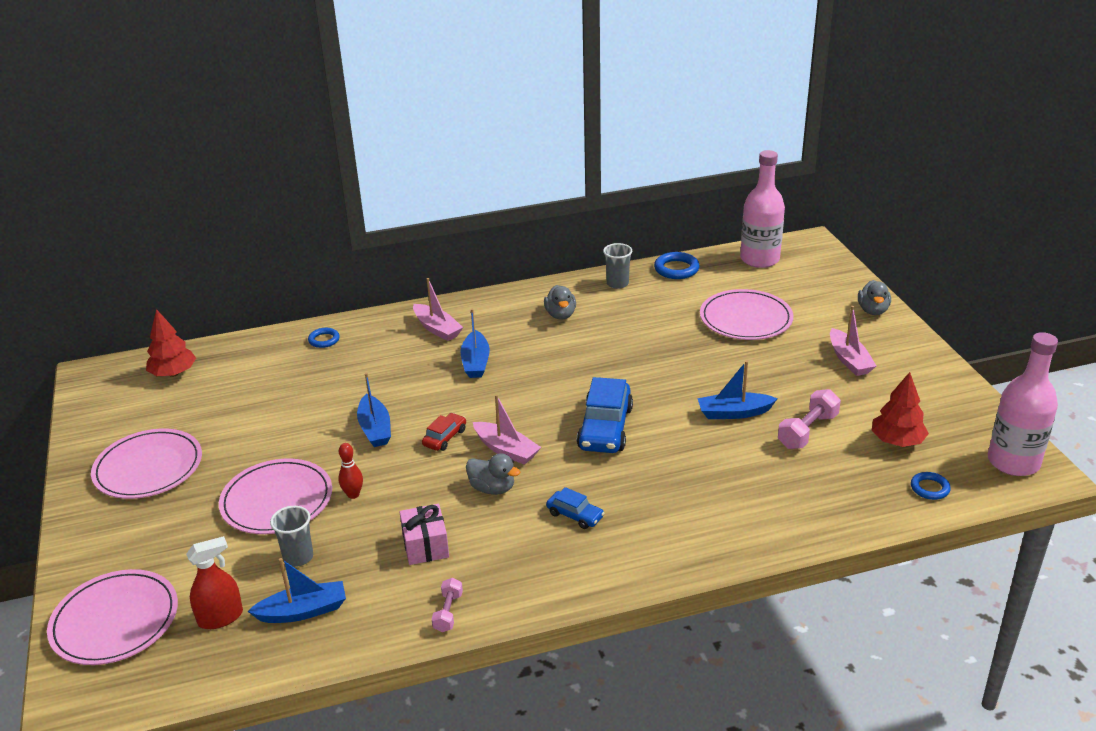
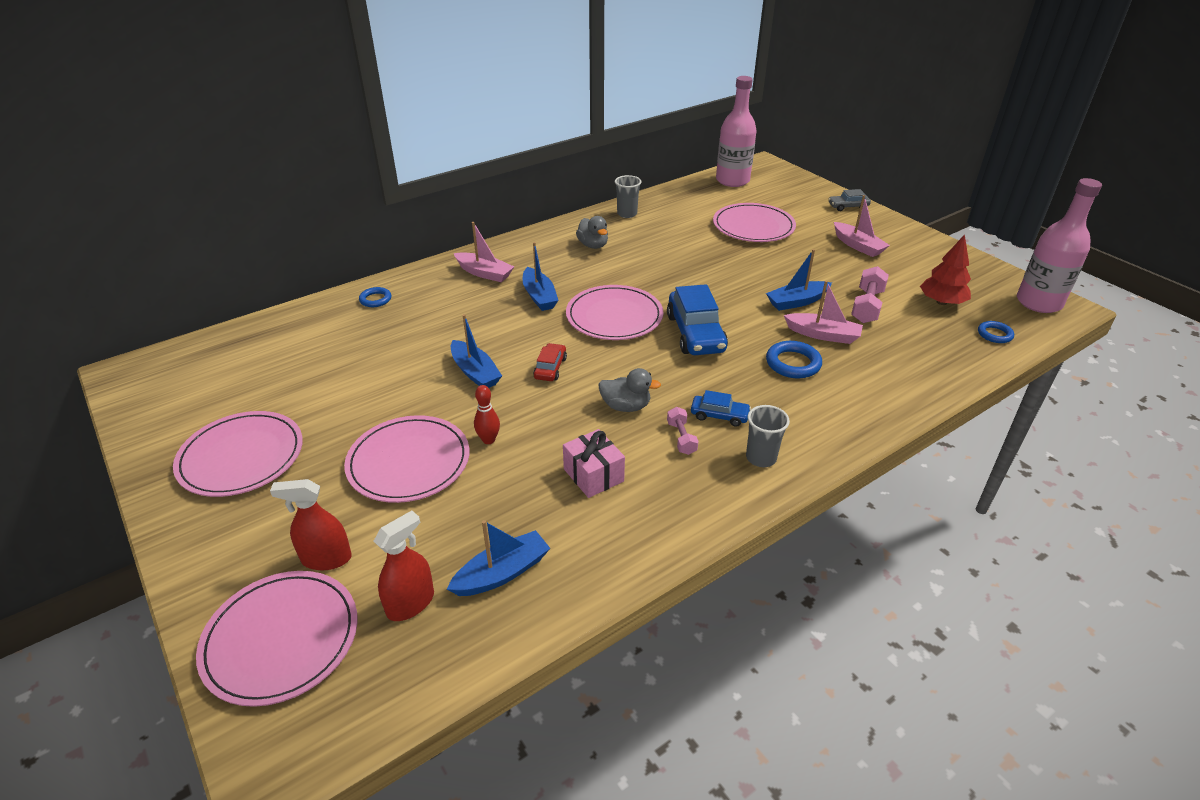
camera: 20 degrees left, 5 degrees up
(173, 373) = (225, 356): red tree -> none
(175, 567) = (326, 558): none -> red spray bottle
(298, 557) = (465, 516): grey cup -> grey cup (761, 458)
(448, 612) = (657, 537): pink dumbbell -> pink dumbbell (681, 438)
(506, 450) = (617, 368): pink boat -> pink boat (823, 335)
(536, 396) = (614, 316): none -> pink plate
(676, 269) = (669, 196): blue ring -> blue ring (793, 363)
(872, 310) = (848, 206): grey duck -> grey car

